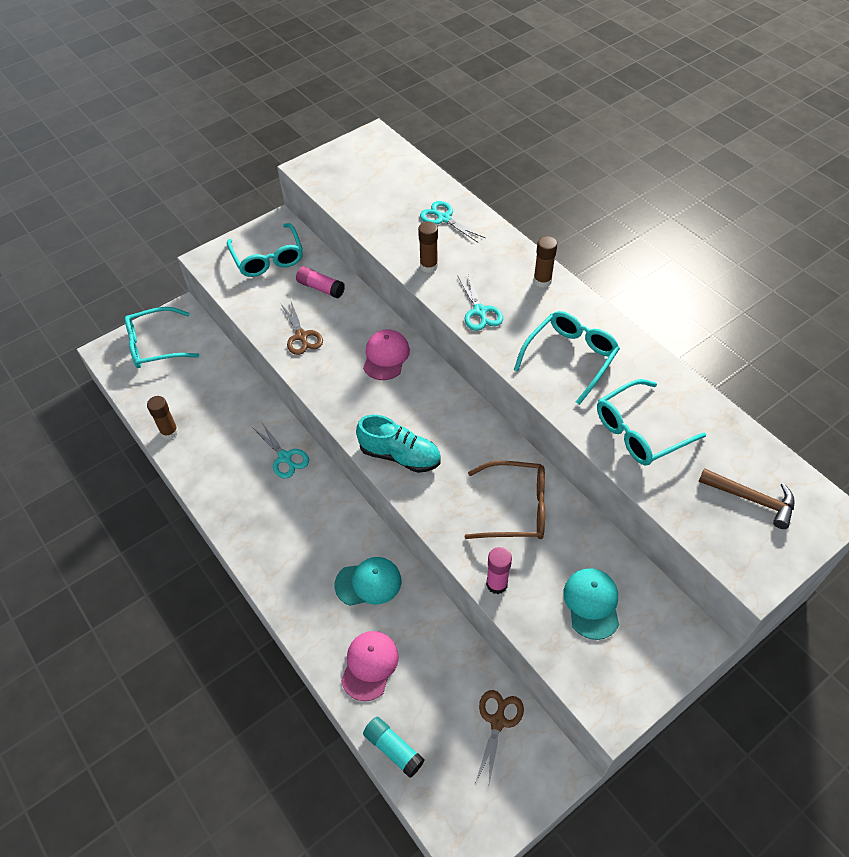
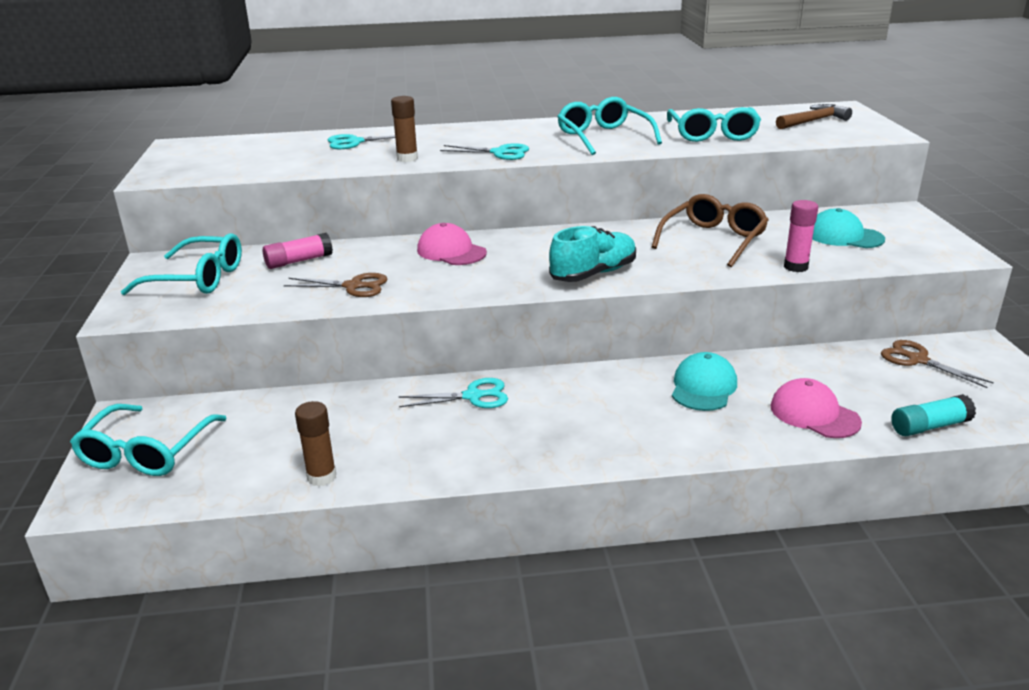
camera: 60 degrees left, 25 degrees down
(542, 281) = (499, 128): brown glue stick -> none

